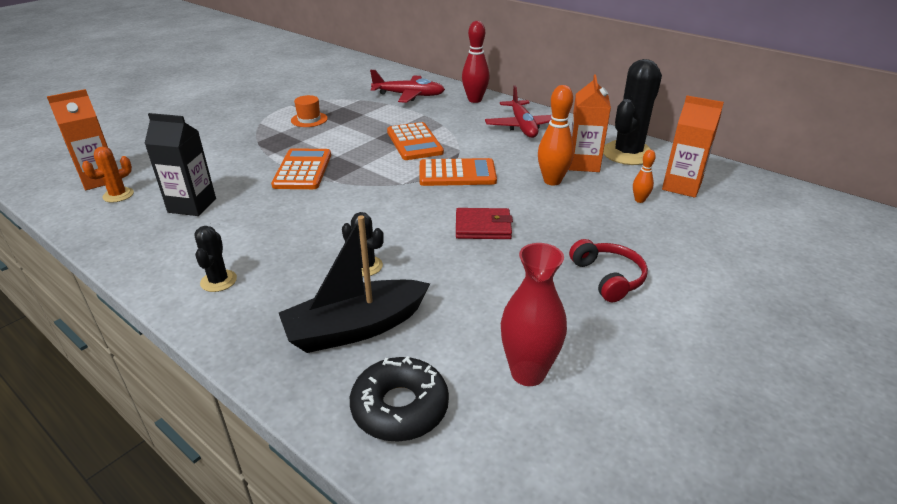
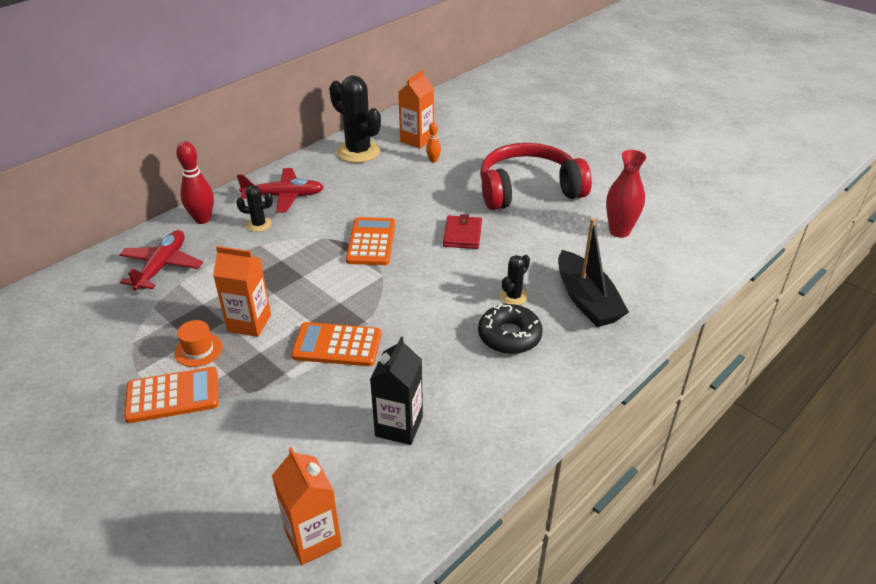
camera: 85 degrees left, 5 degrees up
(118, 195) = (362, 504): orange cactus -> none
(218, 281) = (533, 382): black cactus -> black cactus (259, 224)
(400, 407) = (654, 280): black donut -> black donut (509, 336)
(414, 142) = (295, 265): orange calculator -> orange calculator (172, 396)
(552, 181) = (396, 194): orange bowling pin -> none
(583, 164) = (371, 175): orange carton -> orange carton (249, 323)
(608, 277) = (528, 189): red headphones -> red headphones, size x2.08

